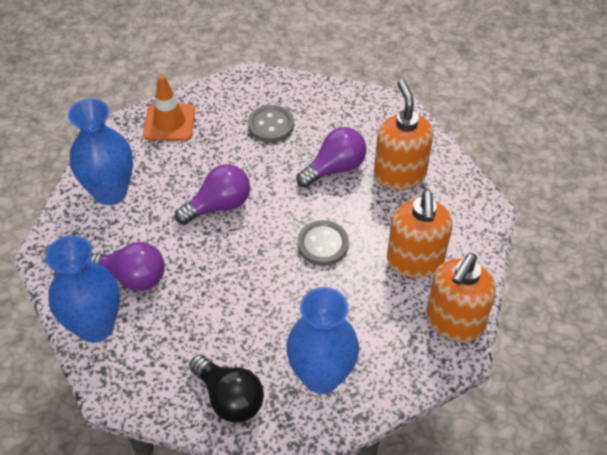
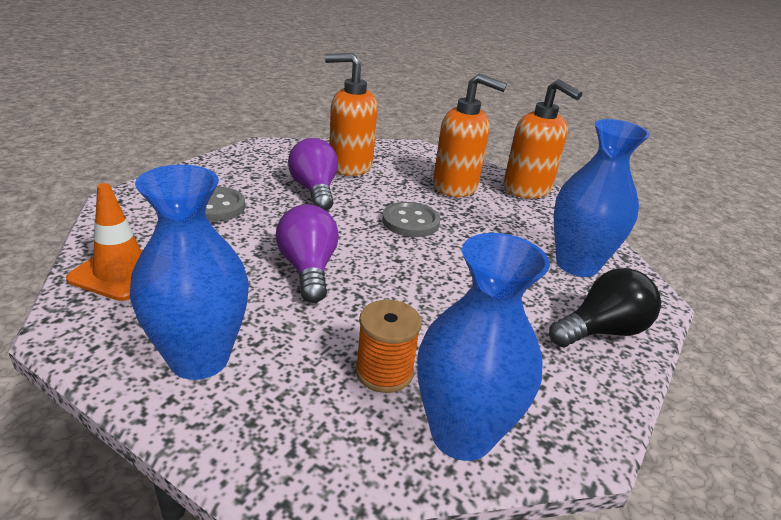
camera: 75 degrees left, 20 degrees down
(132, 277) = (384, 372): purple light bulb -> orange spool

